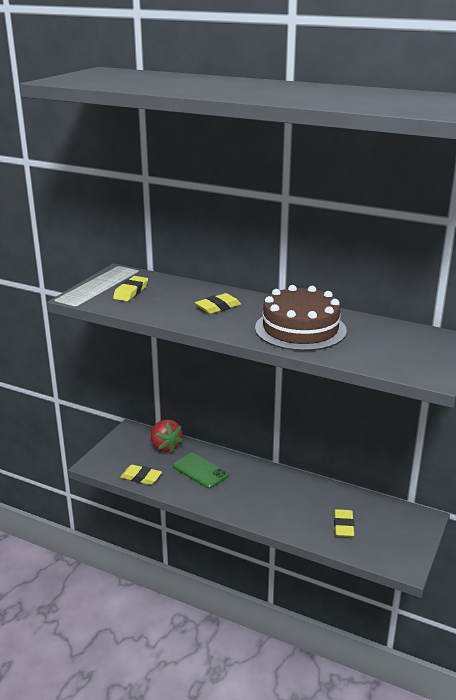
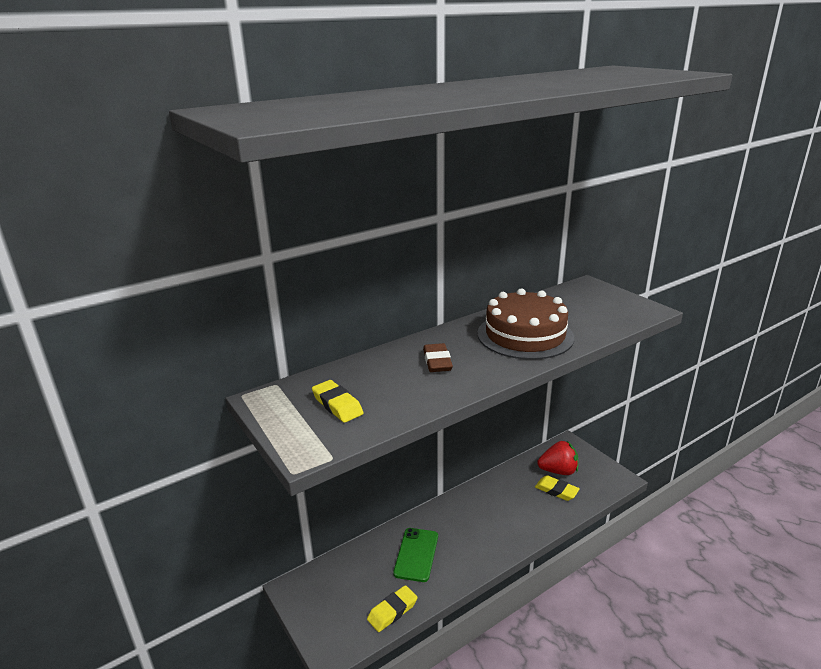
camera: 60 degrees left, 0 degrees up
(165, 446) = (351, 567): red strawberry -> red strawberry (558, 471)
(200, 471) = (416, 554): green phone -> green phone turned 60 degrees counterclockwise
(218, 307) = (437, 362): yellow eraser -> brown eraser

